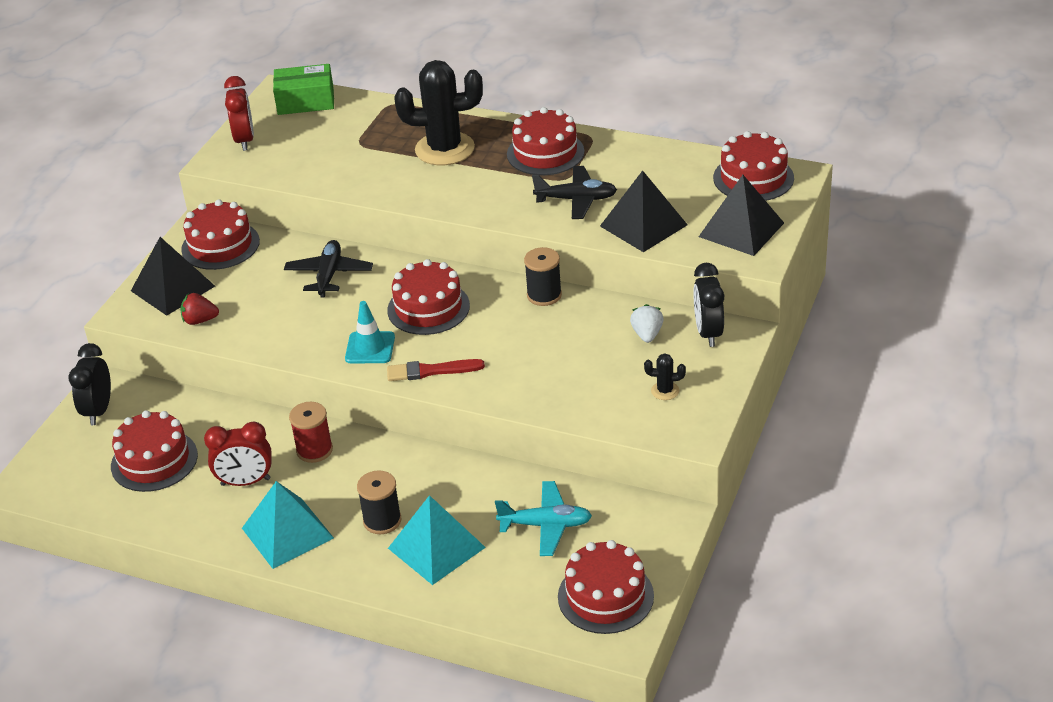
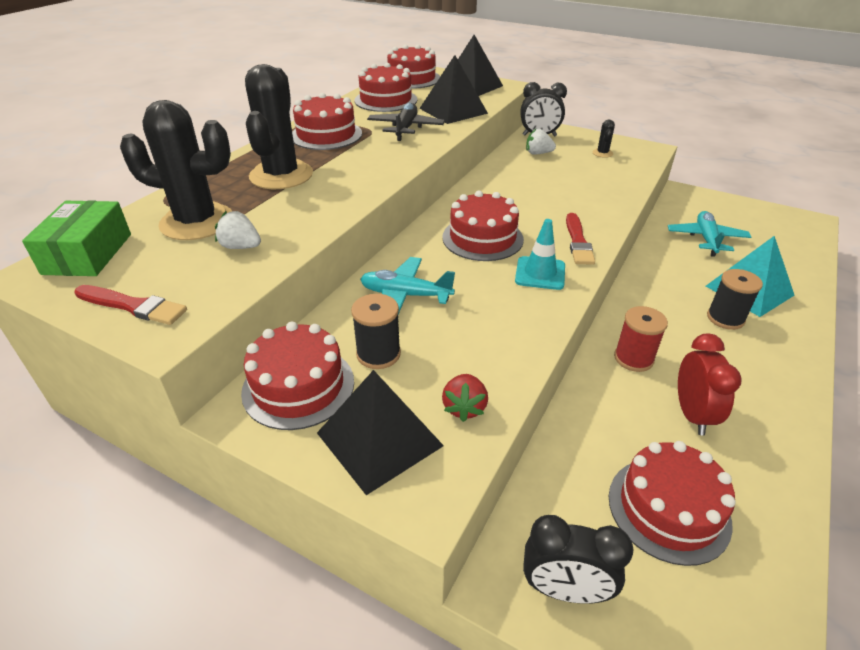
camera: 85 degrees left, 0 degrees up
(244, 140) = (133, 306): red clock -> red brush
(287, 533) = (762, 382): turquoise pyramid -> none
(320, 161) = (241, 247): none -> white strawberry
(329, 275) = (405, 295): black plane -> turquoise plane
(355, 131) = (197, 222): none -> black cactus
(544, 295) = (479, 185): black spool -> black spool (378, 354)
(605, 596) = (770, 222): red cake -> red cake (386, 100)

